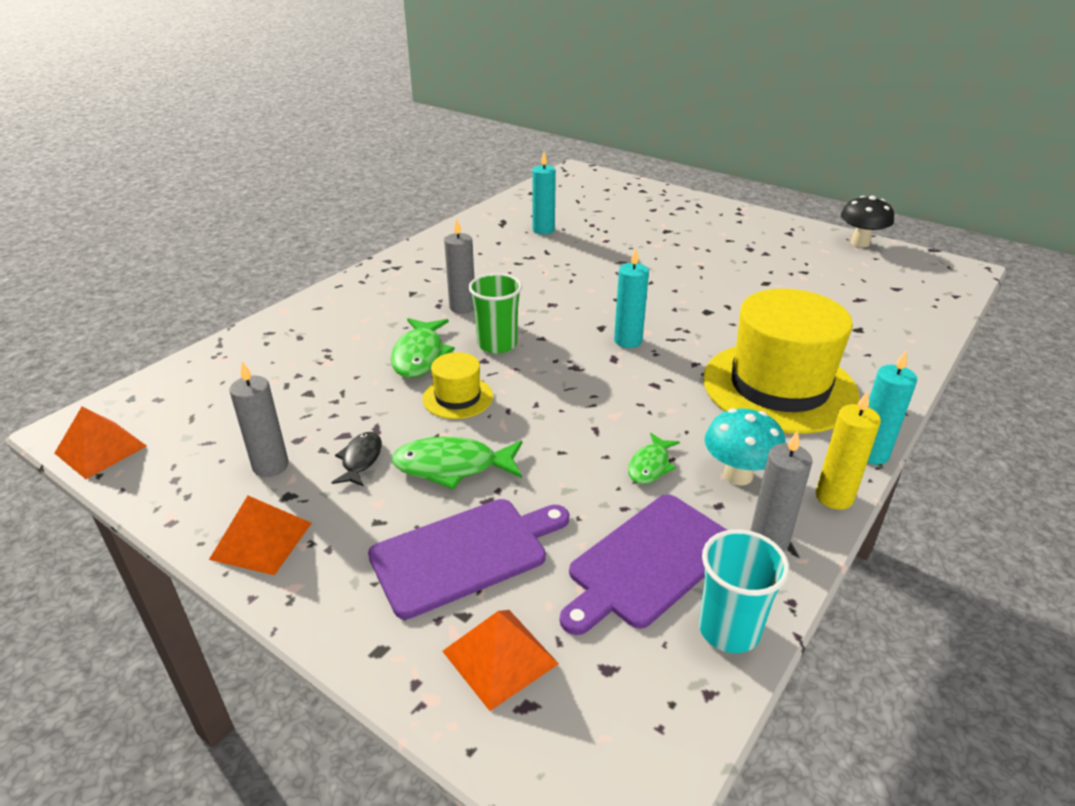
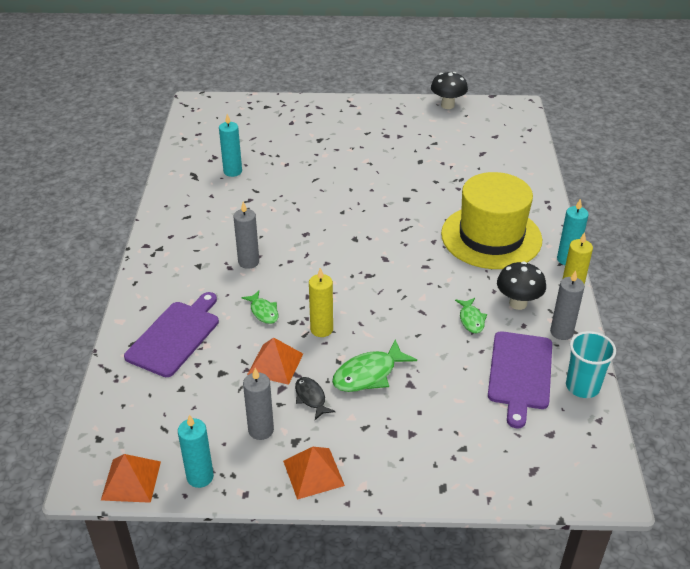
camera: 35 degrees left, 5 degrees up
(420, 356) = (263, 312): green fish -> green fish, size x0.61
(457, 397) = (321, 329): yellow hat -> yellow candle
(465, 554) = (430, 418): purple cutting board -> purple cutting board (175, 336)
(497, 344) = (304, 280): green cup -> none
(500, 657) = (500, 457): orange pyramid -> orange pyramid (275, 364)
(628, 341) = (380, 242): turquoise candle -> turquoise candle (200, 477)
(738, 475) = (518, 303): turquoise mushroom -> black mushroom

